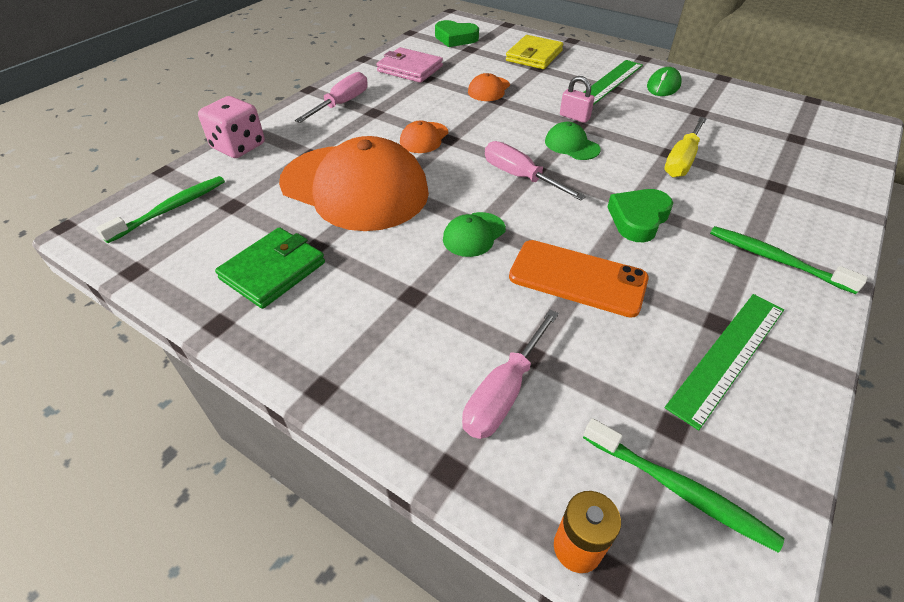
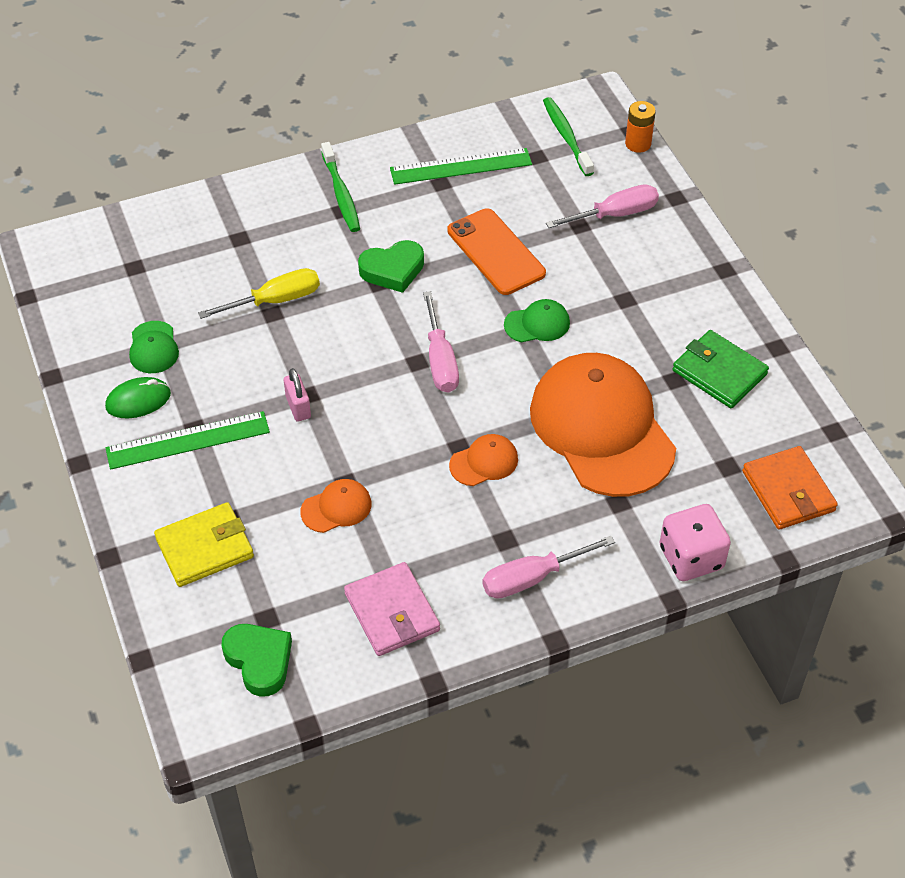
camera: 145 degrees left, 5 degrees up
(171, 209) = (788, 491): green toothbrush -> orange wallet
(273, 271) = (719, 372): green wallet -> green wallet turned 60 degrees clockwise
(571, 145) = (349, 371): green cap -> green cap (153, 348)

